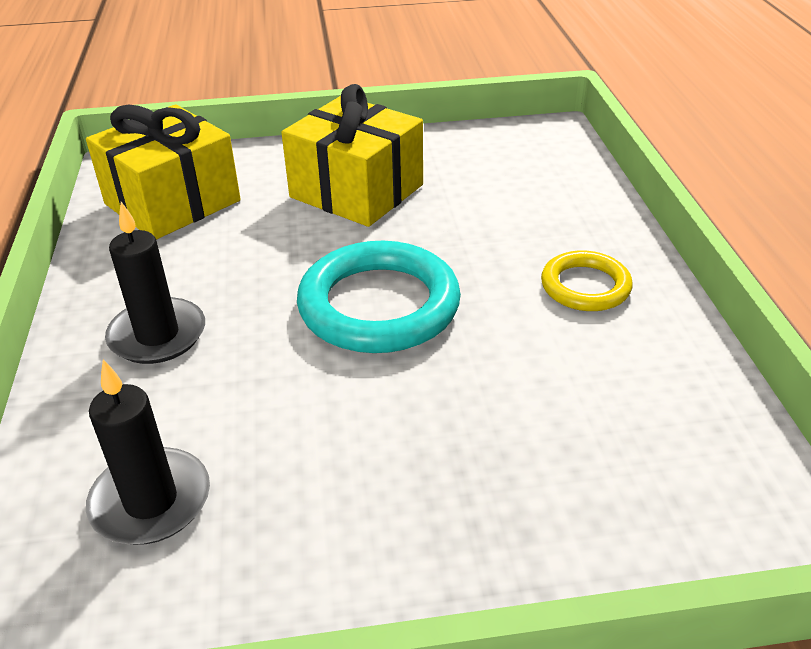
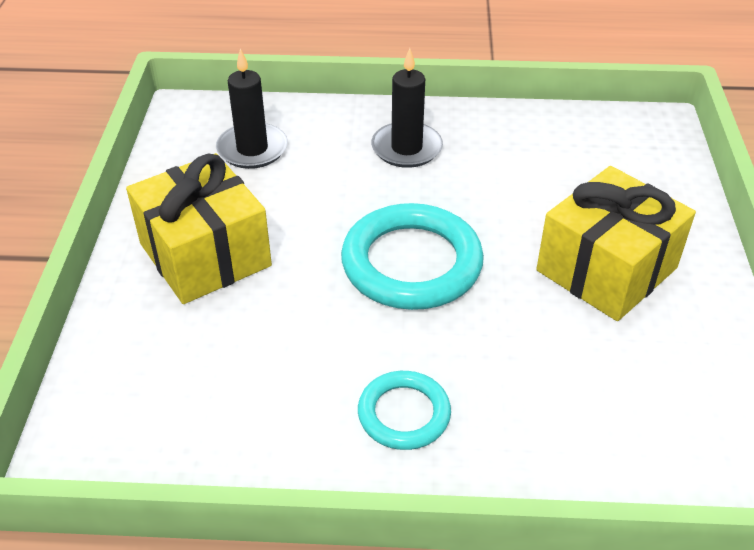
camera: 100 degrees right, 5 degrees up
(172, 202) = (593, 152): yellow gift -> yellow gift (205, 255)
(585, 286) = (404, 414): yellow ring -> turquoise ring

